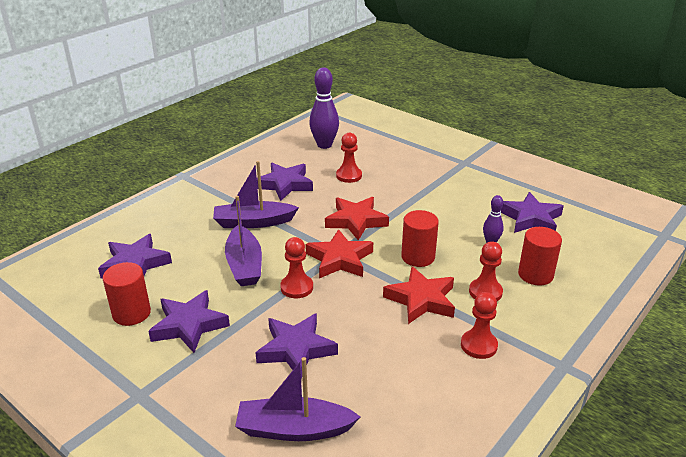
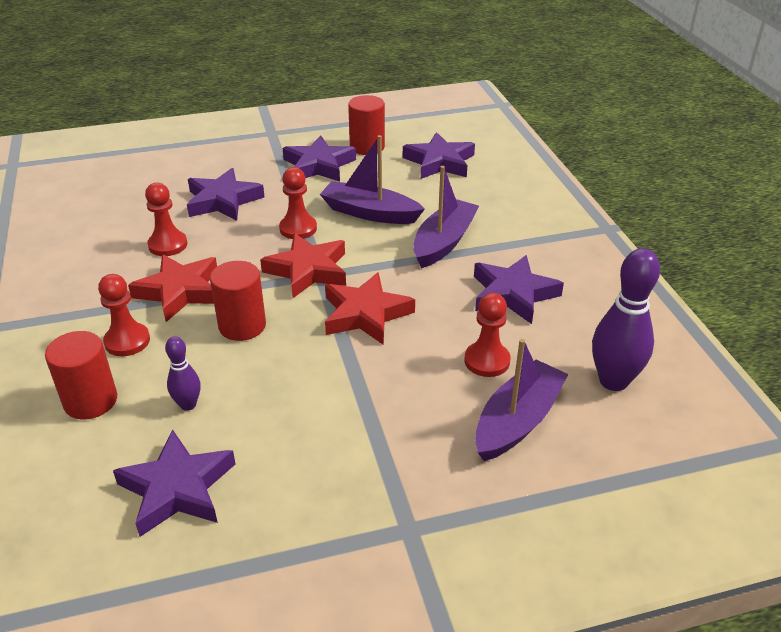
camera: 125 degrees right, 5 degrees up
(294, 429) = (154, 174): purple boat -> purple boat (517, 421)
(479, 345) = (82, 292): red pawn -> red pawn (168, 245)

